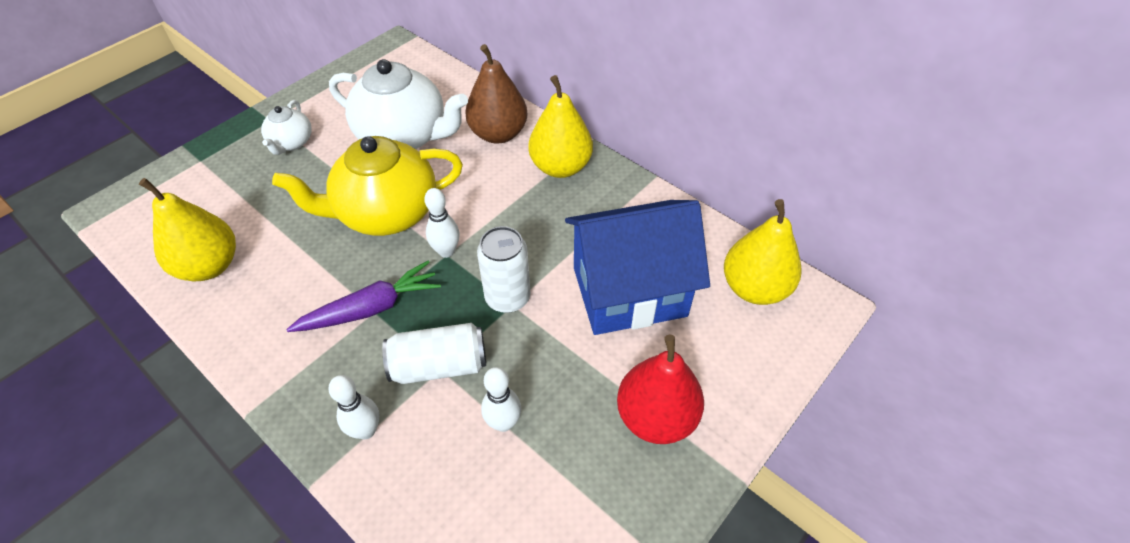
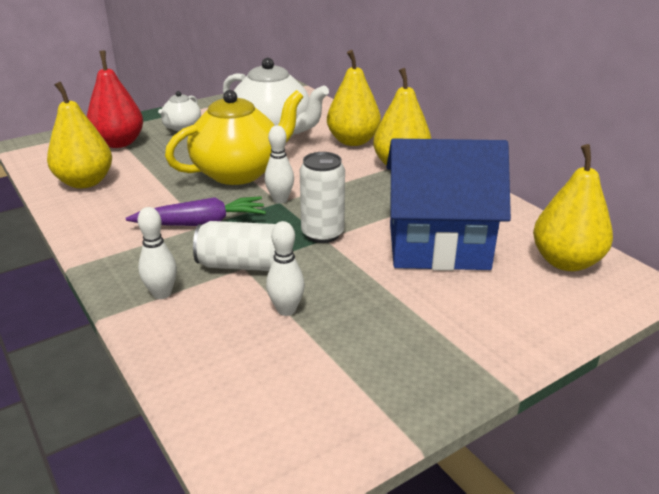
camera: 15 degrees right, 20 degrees down
(386, 213) = (239, 172): yellow teapot -> yellow teapot turned 150 degrees clockwise
(498, 134) = (353, 141): brown pear -> yellow pear
(656, 417) = (437, 331): red pear -> red pear (119, 143)

